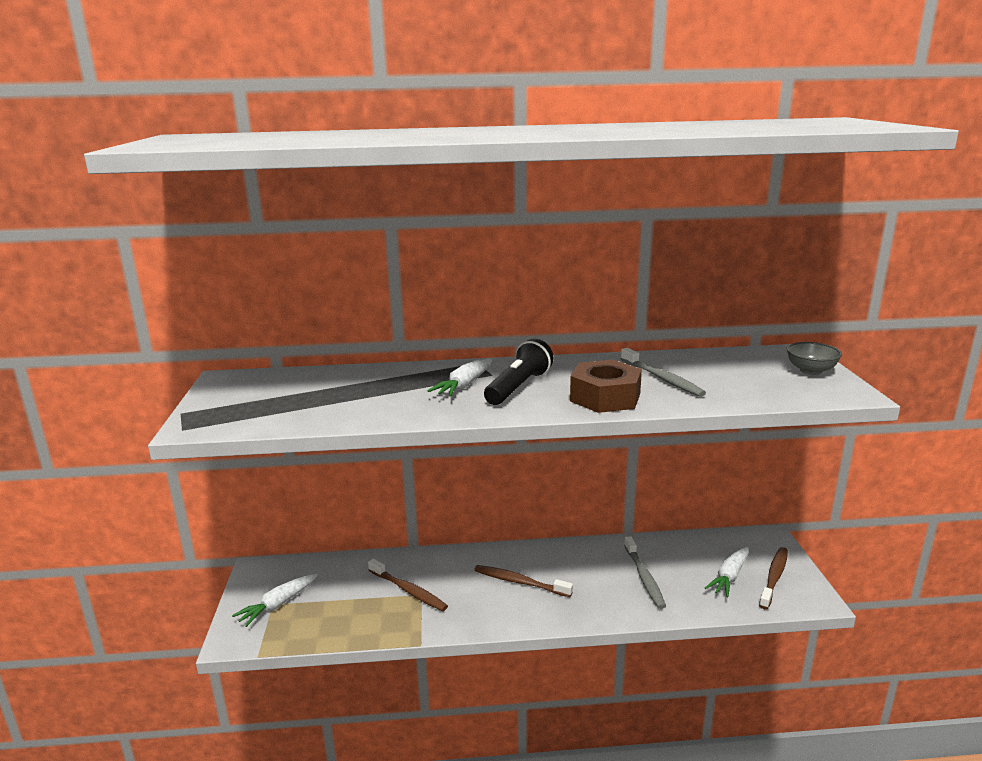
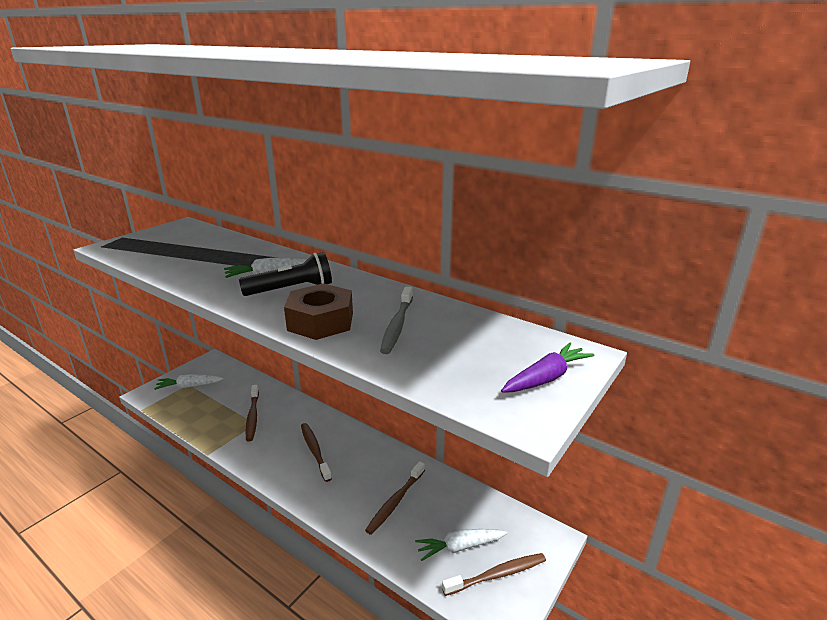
camera: 40 degrees right, 5 degrees up
(644, 577) = (395, 502): grey toothbrush -> brown toothbrush
(810, 371) = (546, 378): grey bowl -> purple carrot

